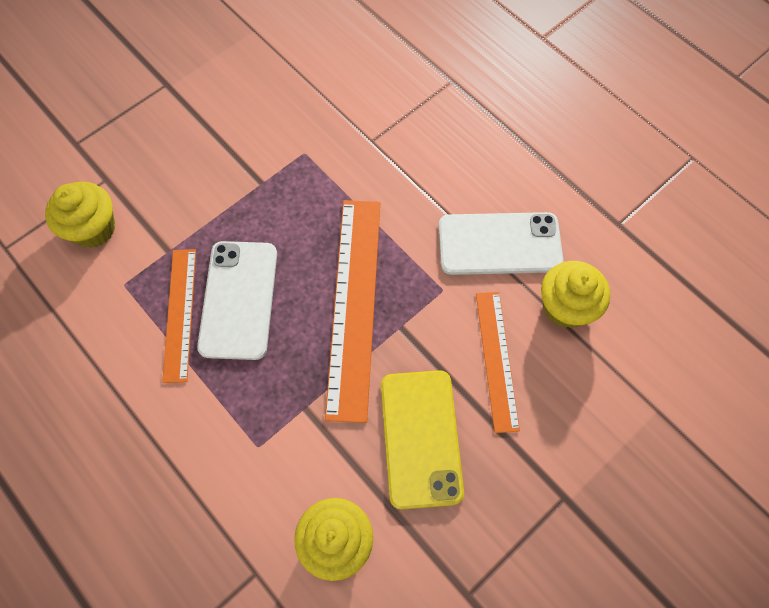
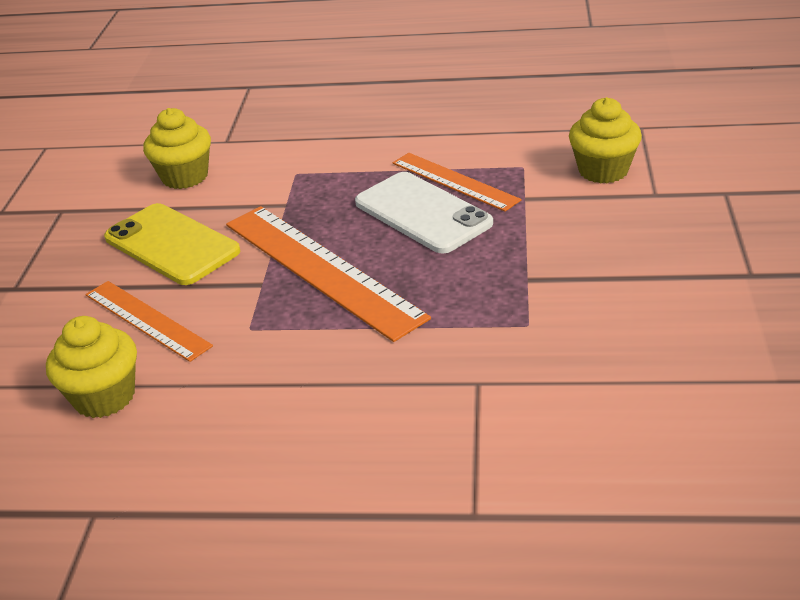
camera: 140 degrees right, 30 degrees down
(499, 244) = (226, 397): white phone -> none

